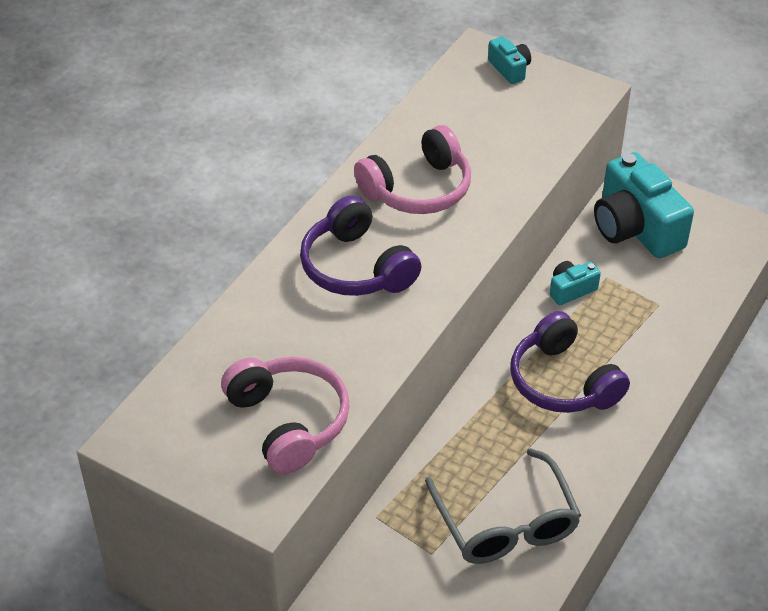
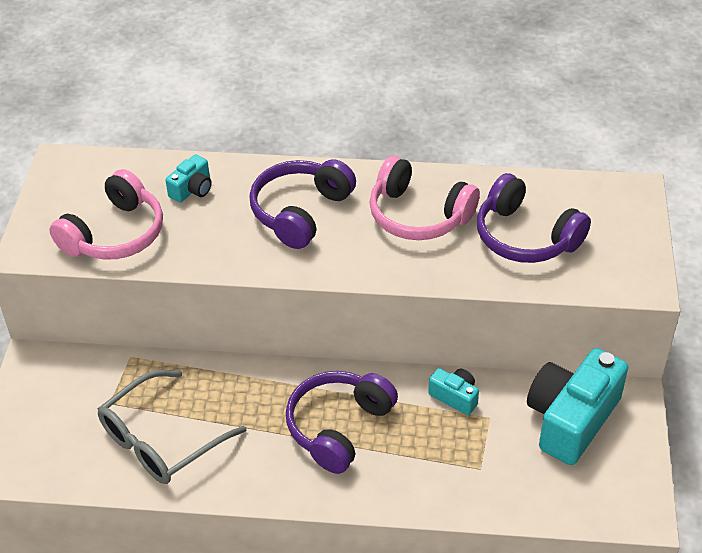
camera: 65 degrees right, 0 degrees up
(492, 134) = (525, 237): none -> purple headphones
(510, 69) = (626, 219): turquoise camera -> turquoise camera (192, 189)

